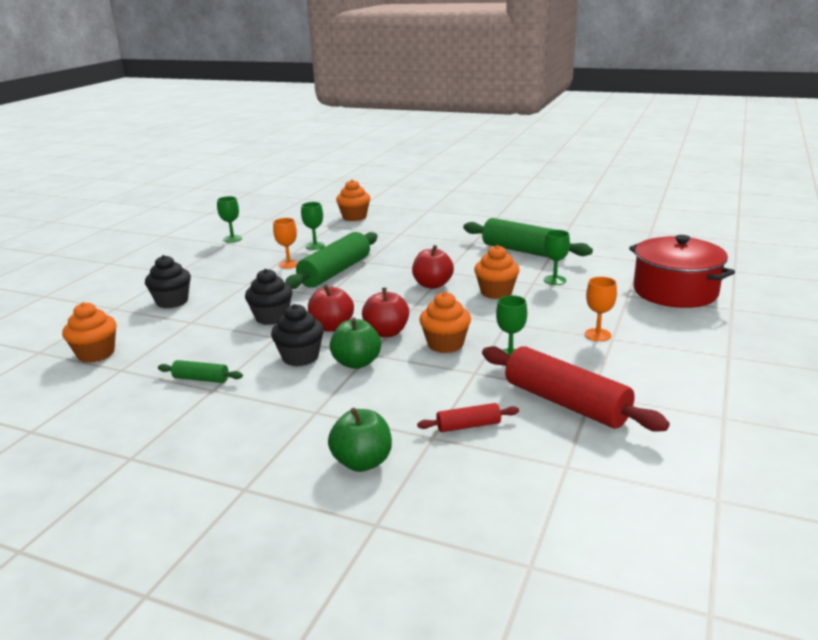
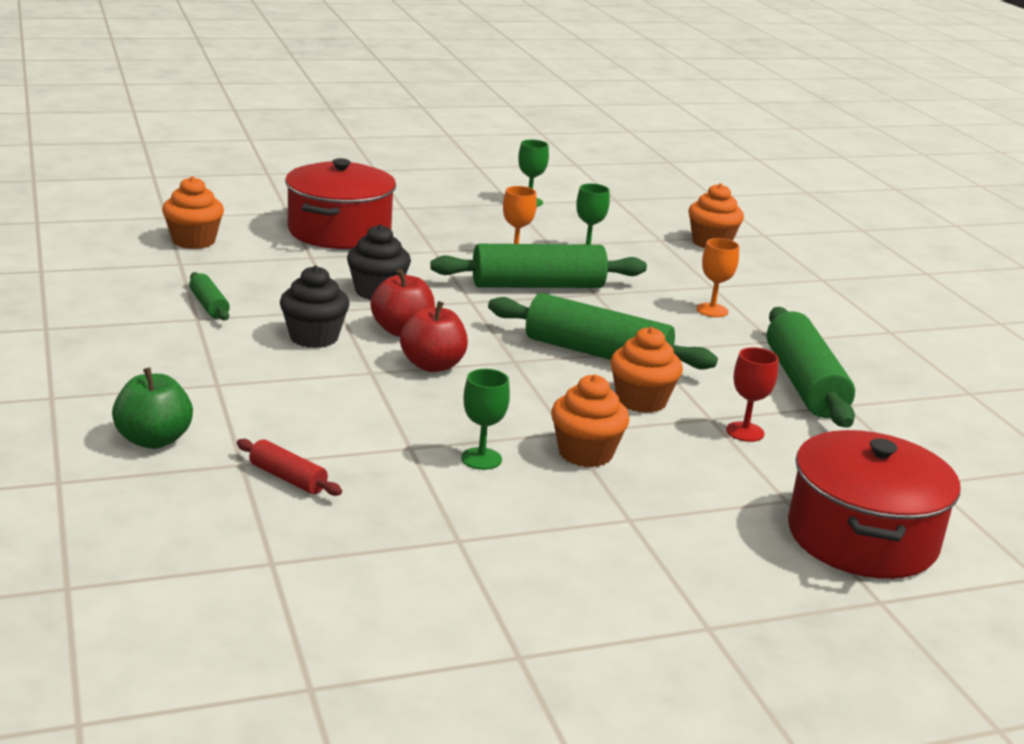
camera: 45 degrees right, 0 degrees up
(172, 301) = (339, 231): black cupcake -> red pot
(356, 363) = (341, 371): green apple -> none
(432, 285) = (597, 353): red apple -> green rolling pin
(445, 344) = (453, 409): orange cupcake -> orange cupcake (585, 453)
(554, 280) = (745, 432): green goblet -> red goblet
(566, 403) = (412, 527): red rolling pin -> none
(597, 335) = (624, 506): orange goblet -> orange goblet (712, 310)

